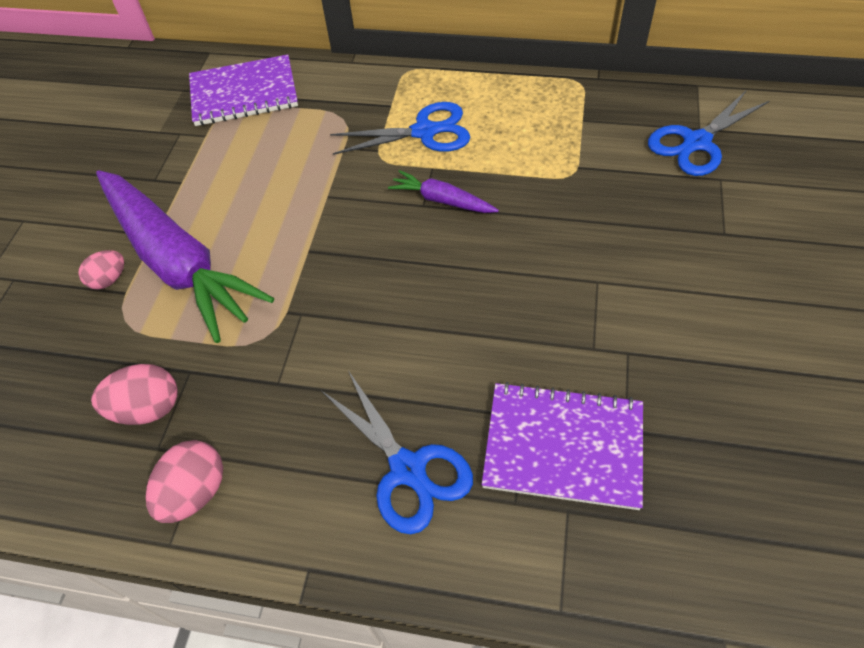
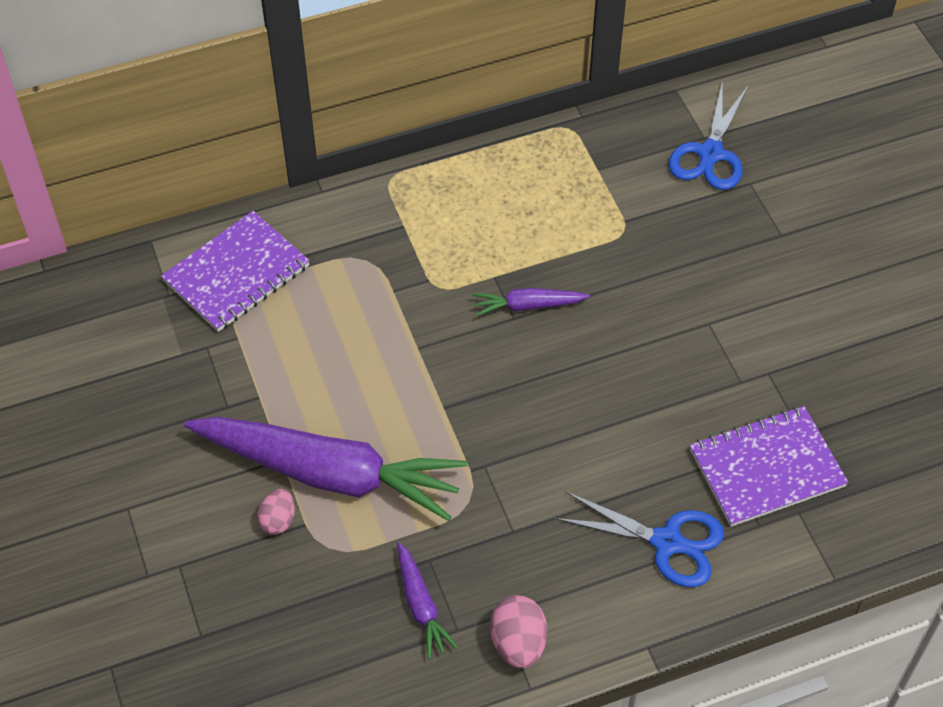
camera: 35 degrees left, 0 degrees up
(148, 408) = (421, 605): pink egg -> purple carrot
(424, 132) = (459, 242): blue scissors -> none

